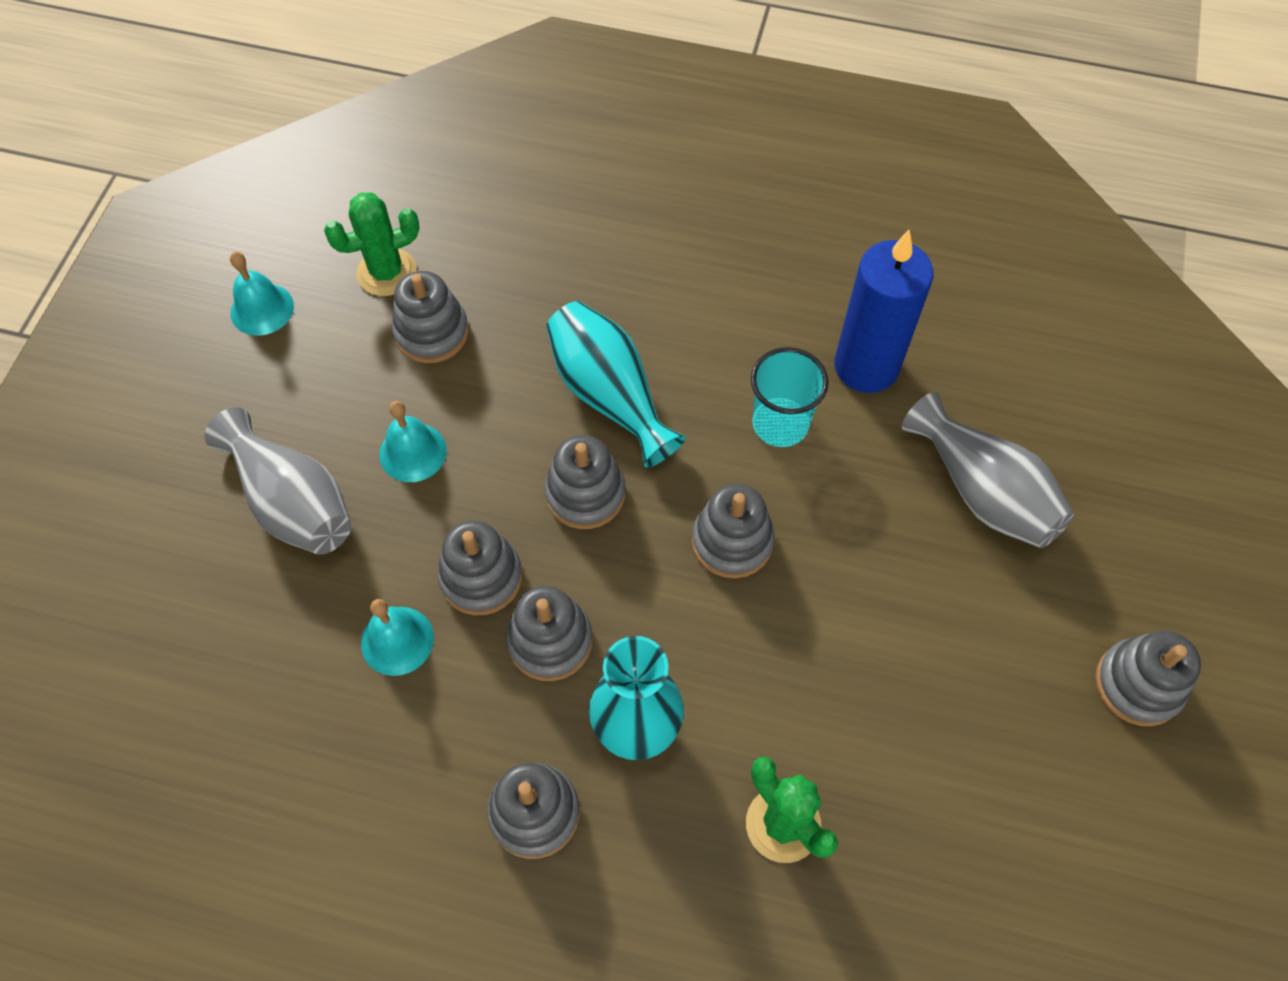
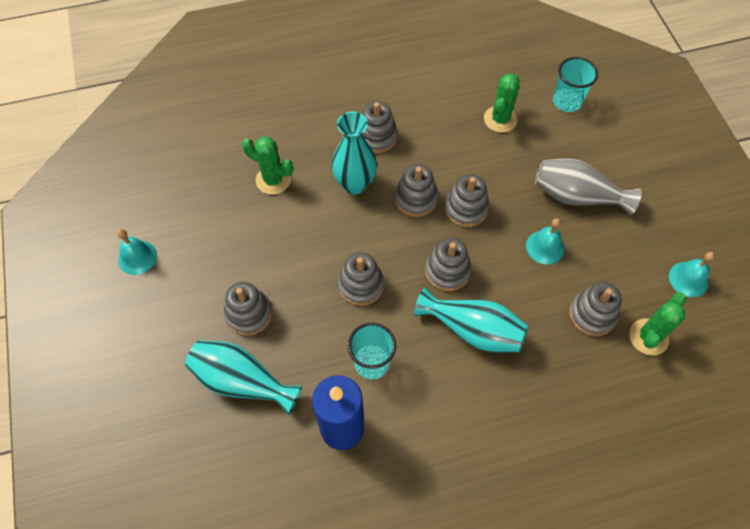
camera: 150 degrees right, 0 degrees up
(136, 685) = (567, 101): none -> turquoise cup
(284, 717) = (500, 119): none -> green cactus
(397, 640) = (480, 166): turquoise bell -> turquoise bell (137, 257)
(982, 492) = (242, 381): grey vase -> turquoise vase
(1138, 684) = (129, 317): grey stacking toy -> grey stacking toy (249, 314)

